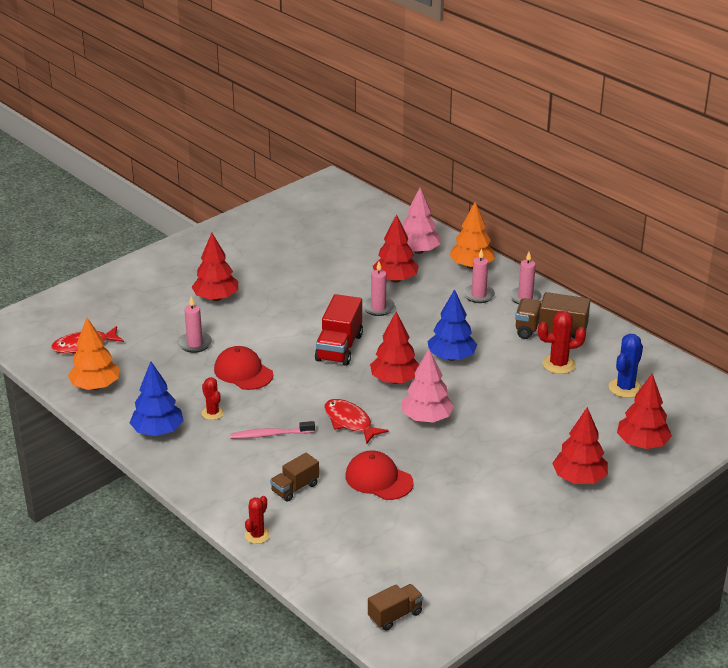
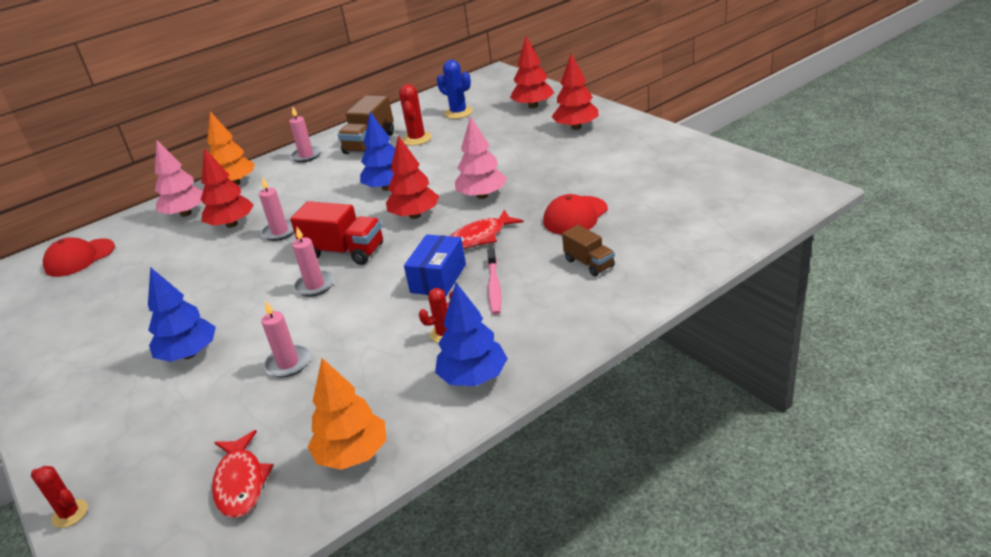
camera: 80 degrees left, 0 degrees up
(216, 298) = (189, 354): red tree -> blue tree
(243, 372) = (366, 316): red cap -> red cap (79, 258)
(257, 535) = (670, 282): red cactus -> red cactus (70, 514)
(288, 403) = (438, 278): none -> blue box
(395, 615) = (769, 197): brown truck -> none
(478, 295) = (289, 178): pink candle -> pink candle (315, 285)

